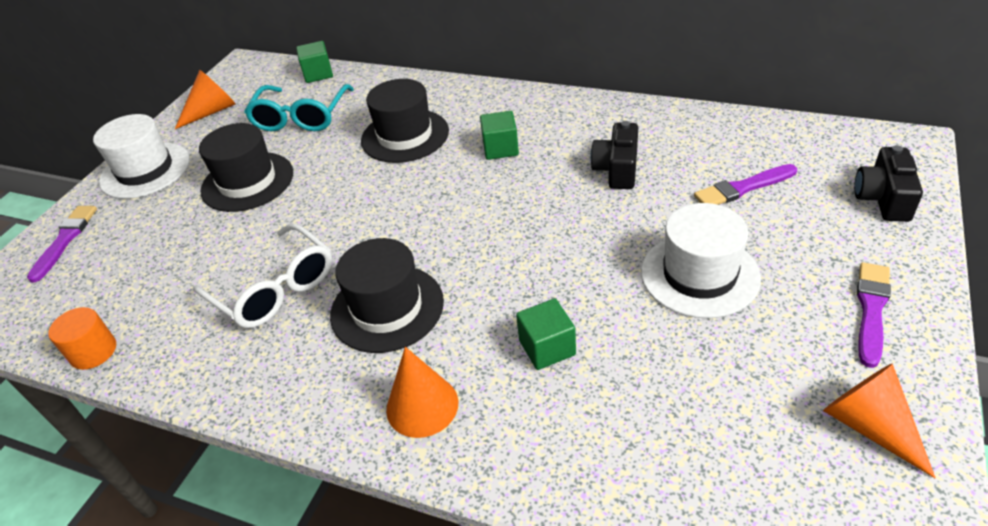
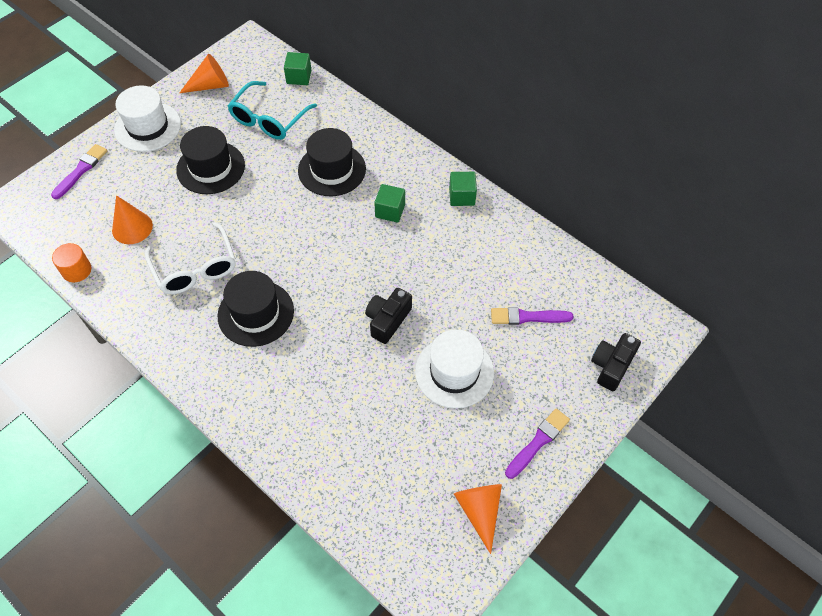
camera: 15 degrees right, 15 degrees up
(422, 405) = (245, 390): orange cone -> orange cone (132, 227)
(547, 348) = (334, 383): green cube -> green cube (462, 196)
(617, 169) = (456, 264): black camera -> black camera (387, 320)

